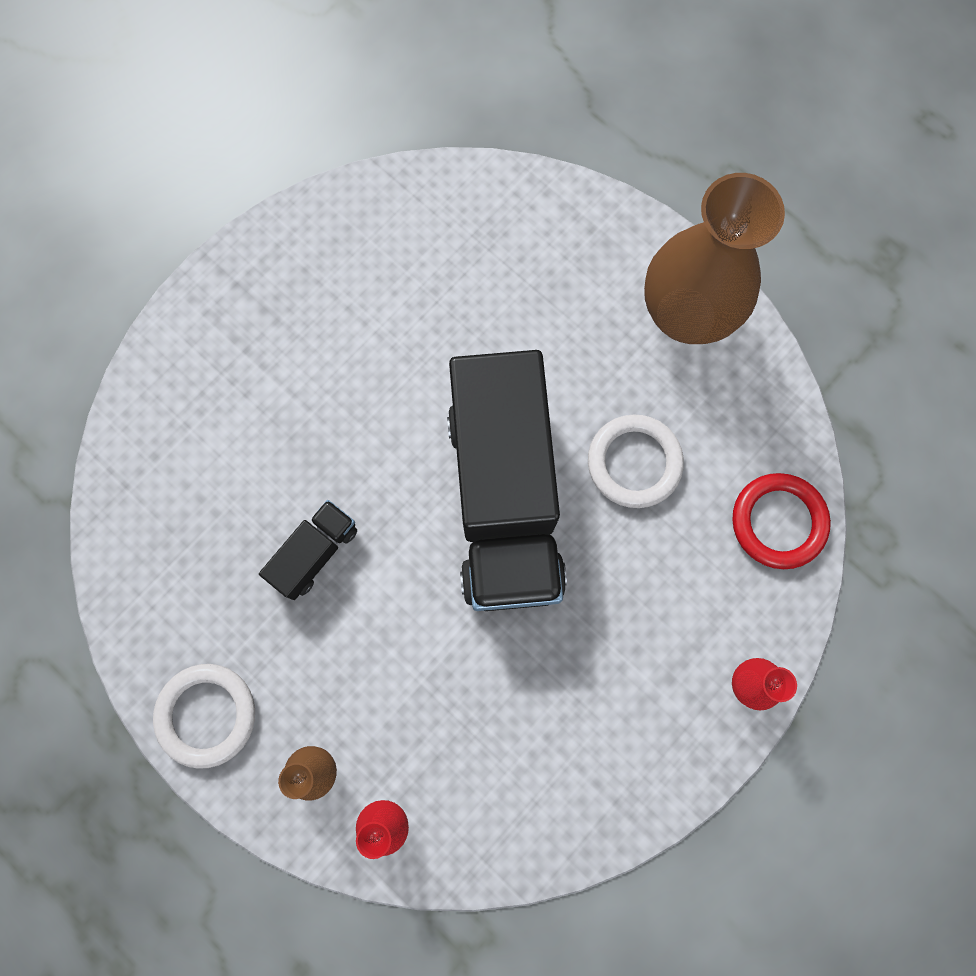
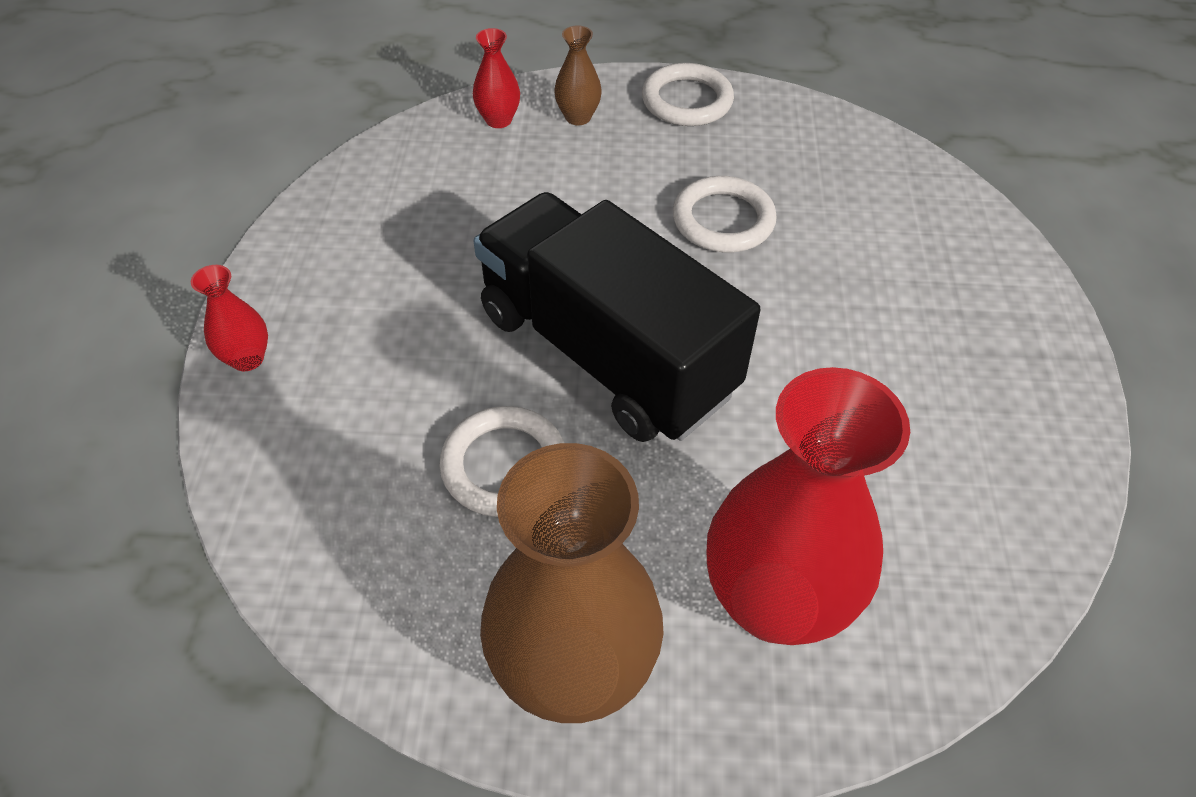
camera: 140 degrees right, 25 degrees down
(315, 553) = (723, 220): black truck -> white ring
(552, 270) = (774, 602): none -> red vase
(778, 522) = (299, 514): red ring -> none

